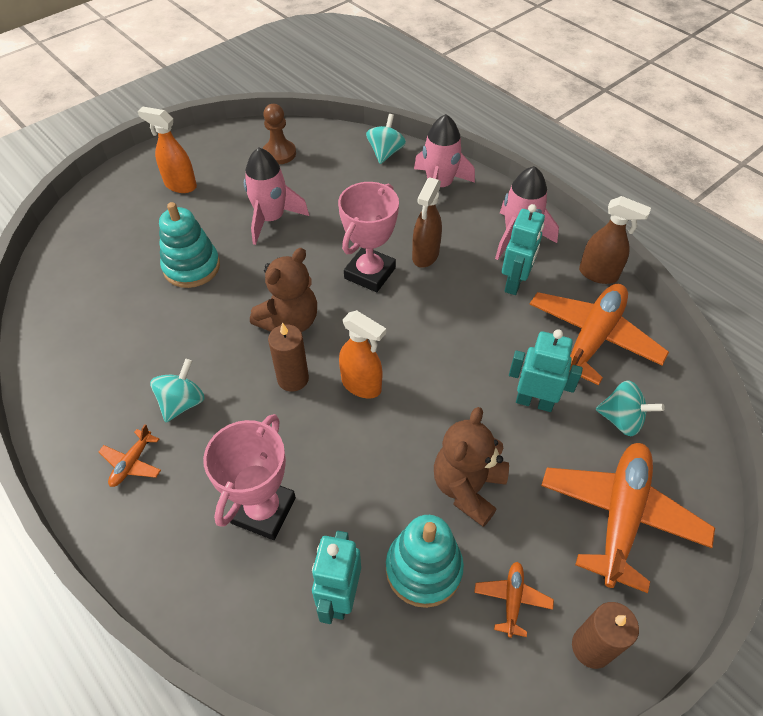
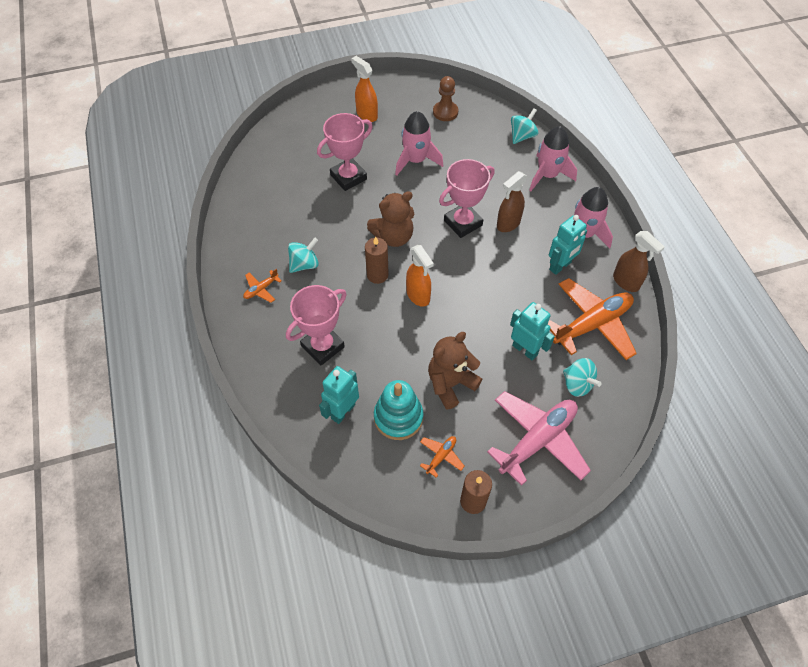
camera: 25 degrees right, 5 degrees up
(191, 267) = (348, 177): turquoise stacking toy -> pink trophy
(620, 516) = (537, 440): orange plane -> pink plane

